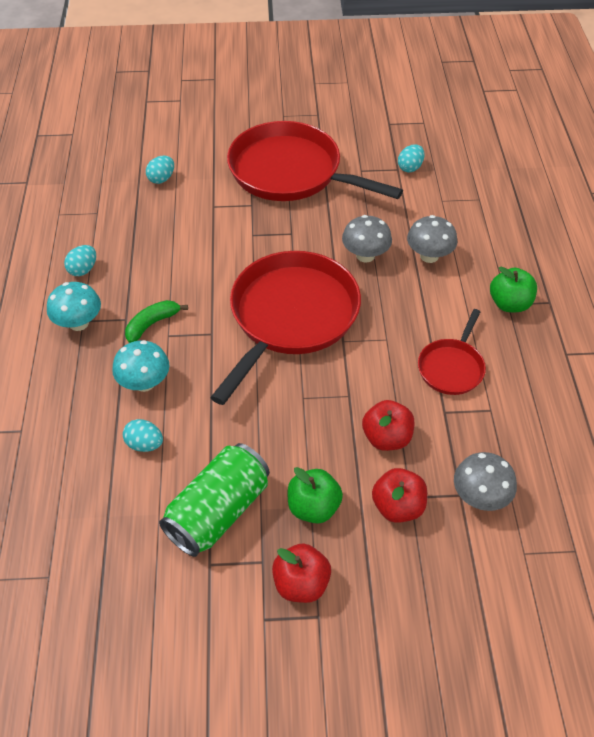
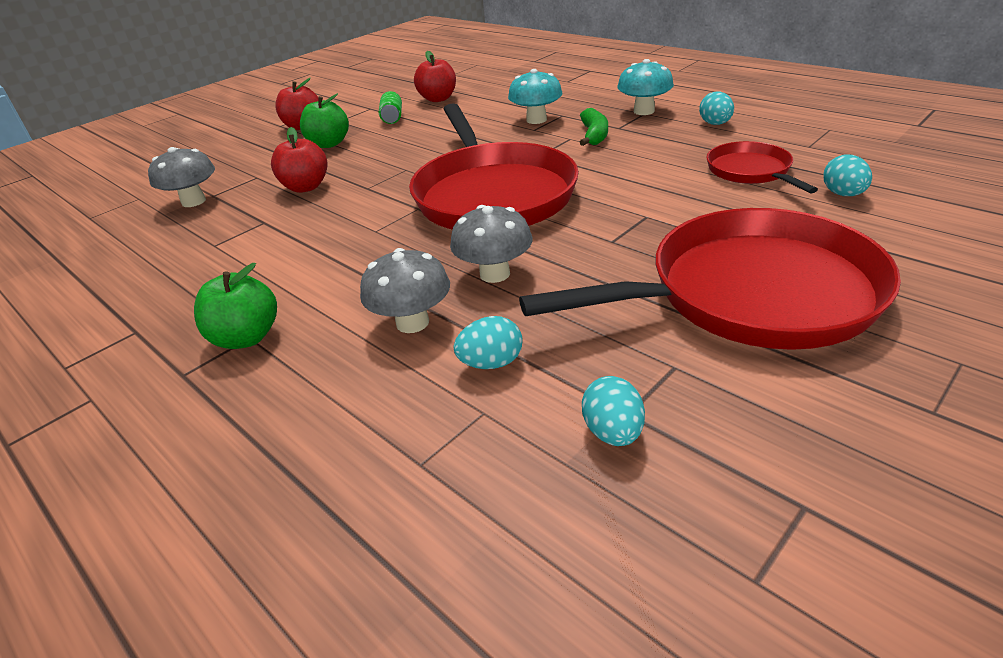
camera: 140 degrees right, 15 degrees down
(145, 444) = (484, 109): turquoise egg -> turquoise egg (491, 363)
(218, 511) = (392, 117): green can -> green can, size x0.47
(398, 507) = (263, 170): red apple -> red apple (438, 99)
(451, 367) = (281, 249): red pan -> red pan (750, 171)

